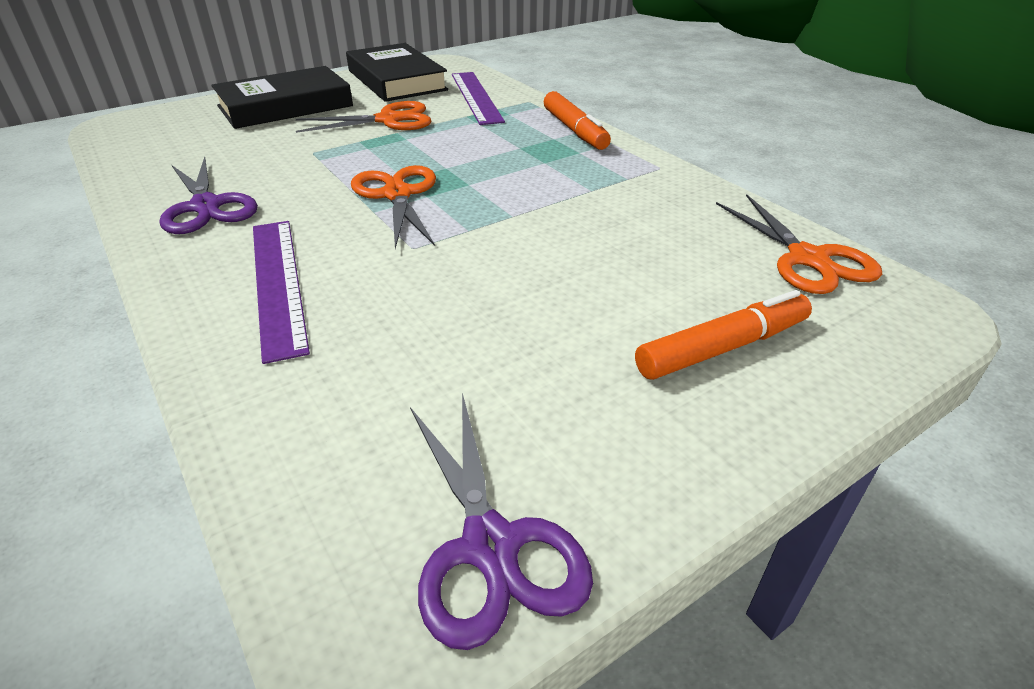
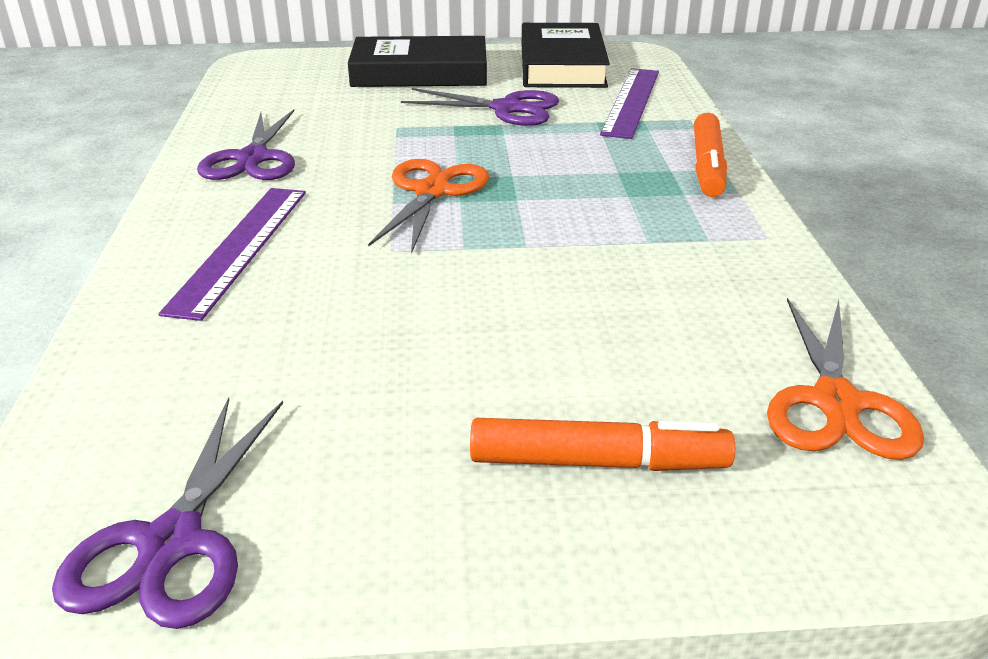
camera: 30 degrees right, 5 degrees down
(388, 120) = (507, 109): orange scissors -> purple scissors

